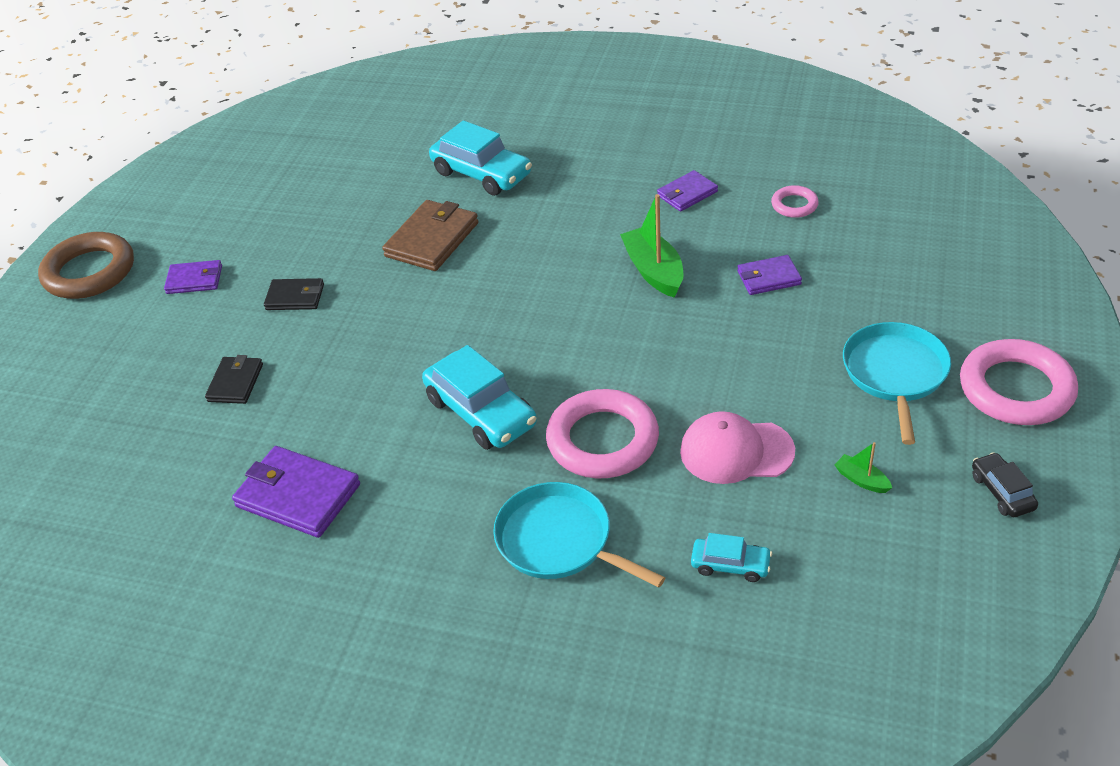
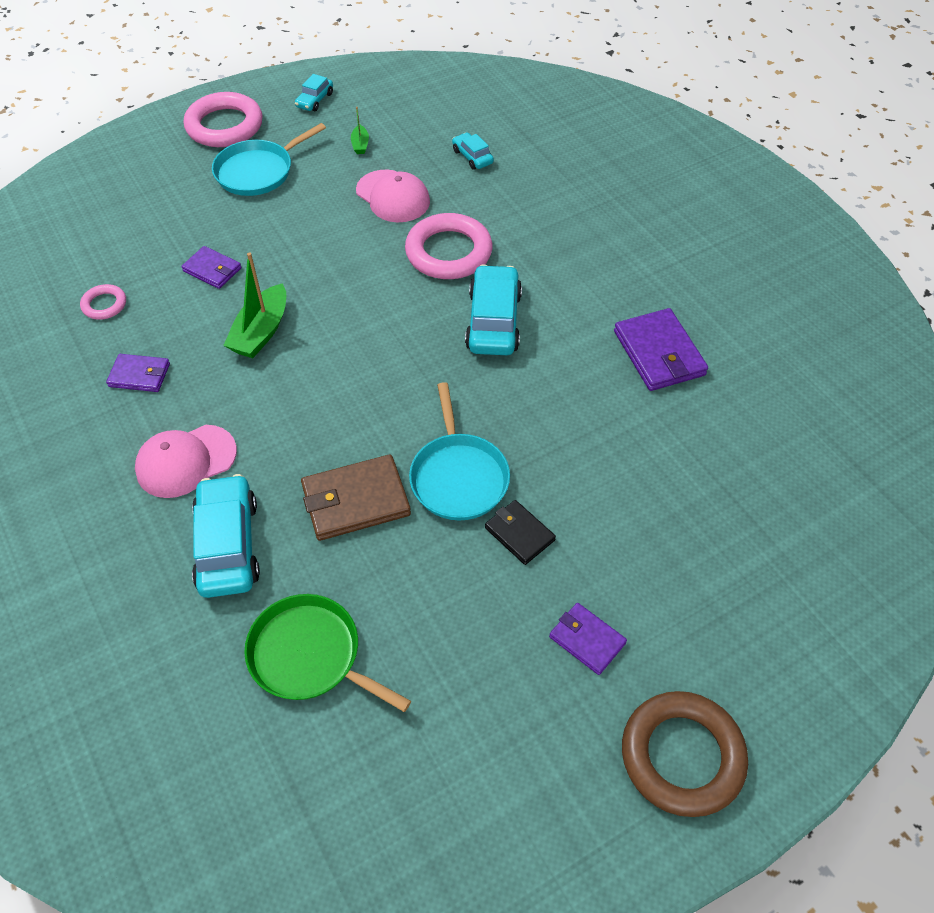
camera: 140 degrees left, 10 degrees up
(235, 382) = (634, 481): black wallet -> none
(364, 172) = (310, 655): none -> green pan
(559, 541) = (537, 222): turquoise pan -> turquoise pan (458, 476)
(574, 183) = (186, 461): none -> pink cap
(1002, 492) = (315, 100): black car -> turquoise car

